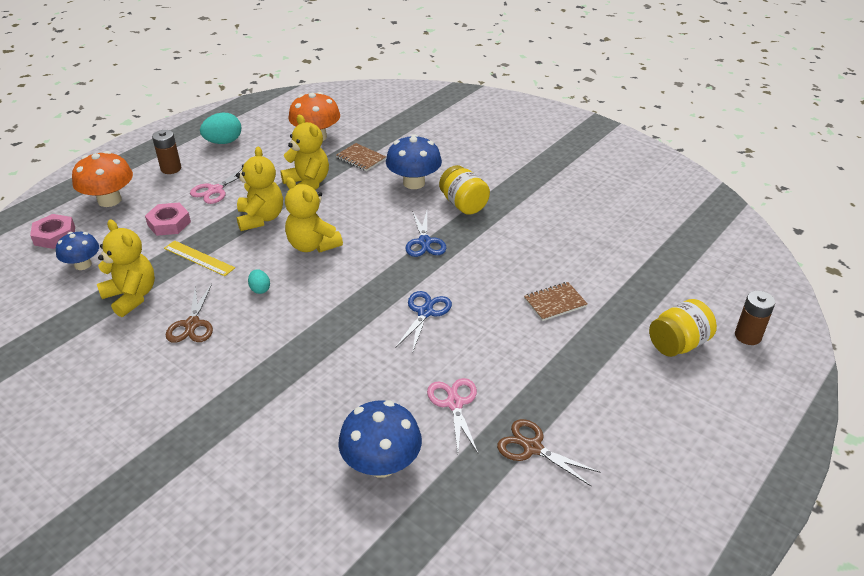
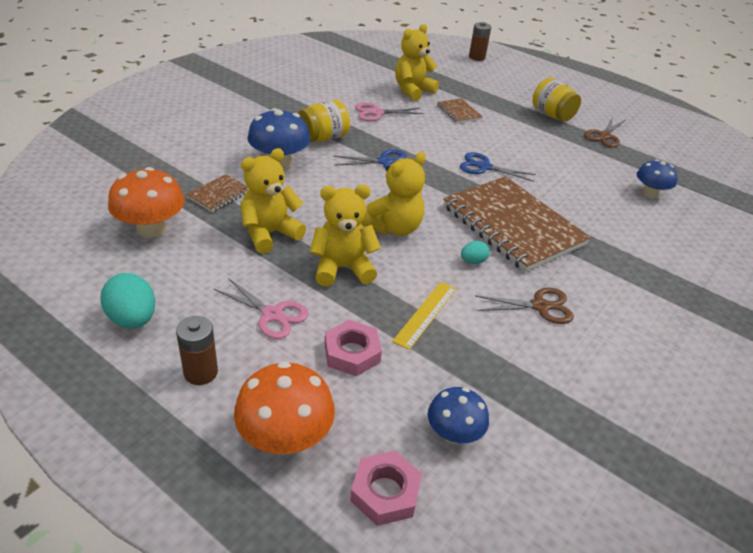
camera: 95 degrees left, 0 degrees up
(131, 296) = (508, 366): yellow teddy bear -> yellow teddy bear (413, 91)
(313, 322) = (513, 225): none -> brown notebook
(381, 464) = (650, 193): blue mushroom -> blue mushroom, size x0.65
(454, 403) = (579, 161): pink scissors -> pink scissors (376, 113)
(678, 344) = (491, 78): yellow jar -> yellow jar (552, 115)

